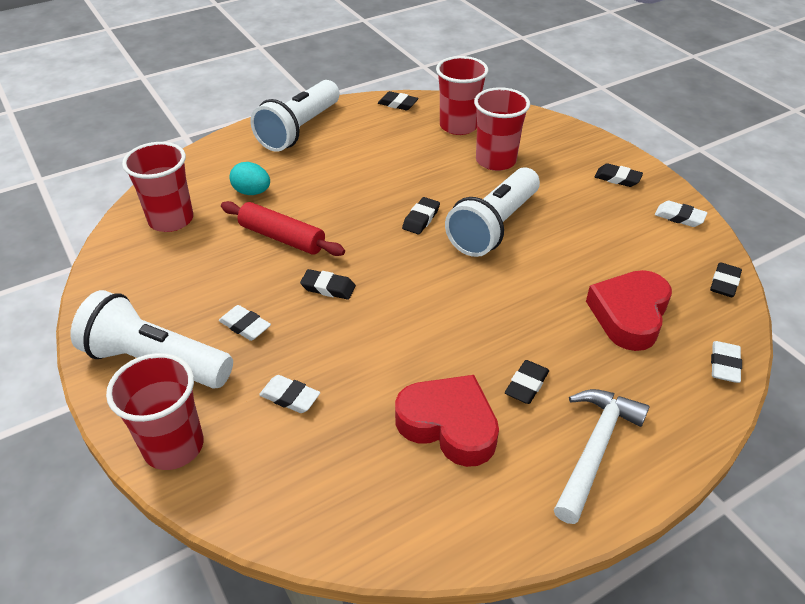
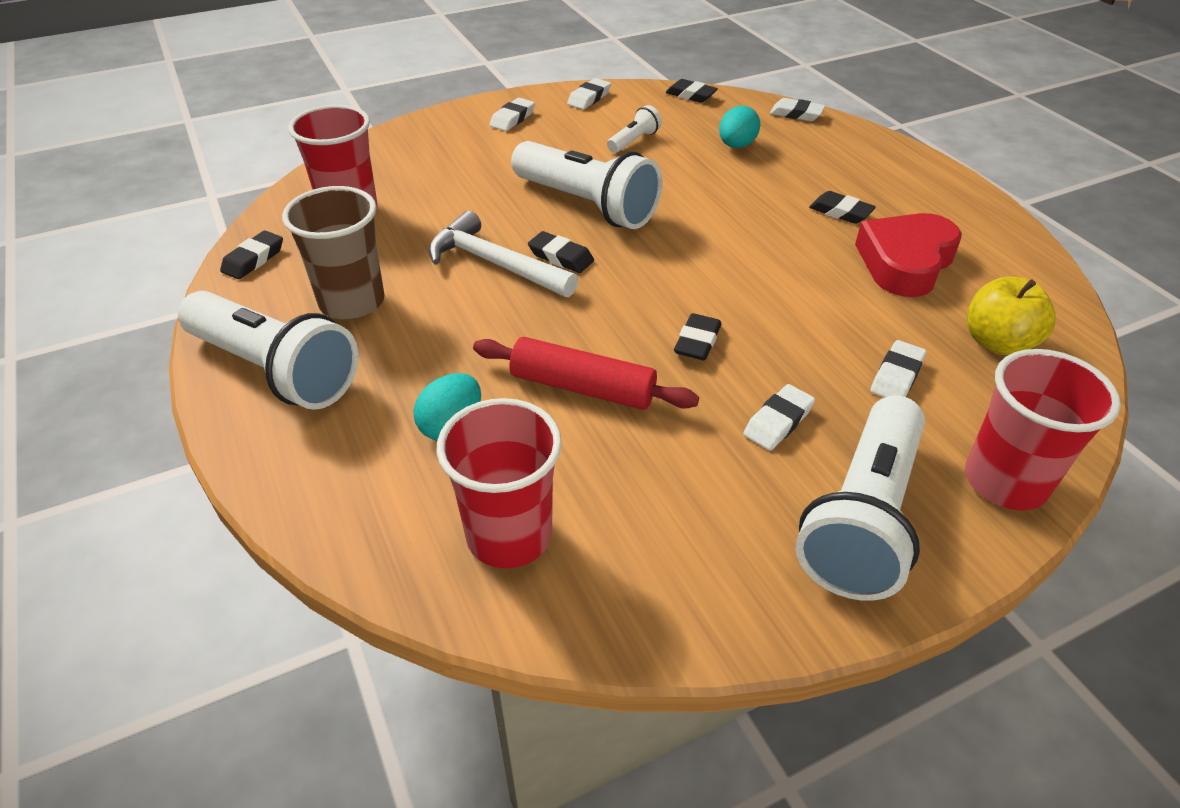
camera: 85 degrees left, 0 degrees up
(282, 237) = (582, 387): red rolling pin -> red rolling pin turned 75 degrees clockwise
(333, 476) = (997, 342): none -> yellow apple
(360, 143) = (352, 302): none -> brown cup
(495, 161) = (447, 190): red cup -> none
(594, 449) = (909, 187): white hammer -> white hammer (495, 264)
(608, 247) = (634, 141): none -> white flashlight
(617, 178) = (512, 119): black eraser -> white eraser
(629, 315) = (736, 146): red heart -> turquoise egg

